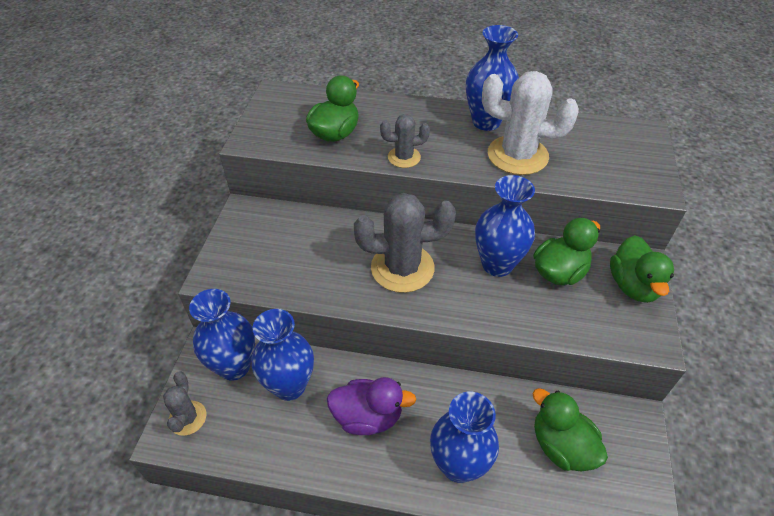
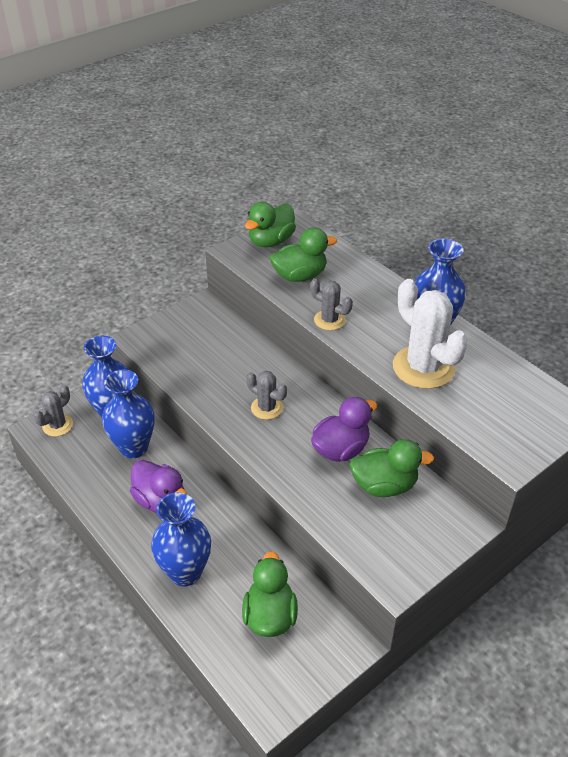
camera: 40 degrees right, 5 degrees down
(402, 268) = (267, 408): grey cactus -> grey cactus, size x0.54
(497, 264) = (341, 449): blue vase -> purple duck
(633, 286) = (434, 534): green duck -> green duck (271, 241)

